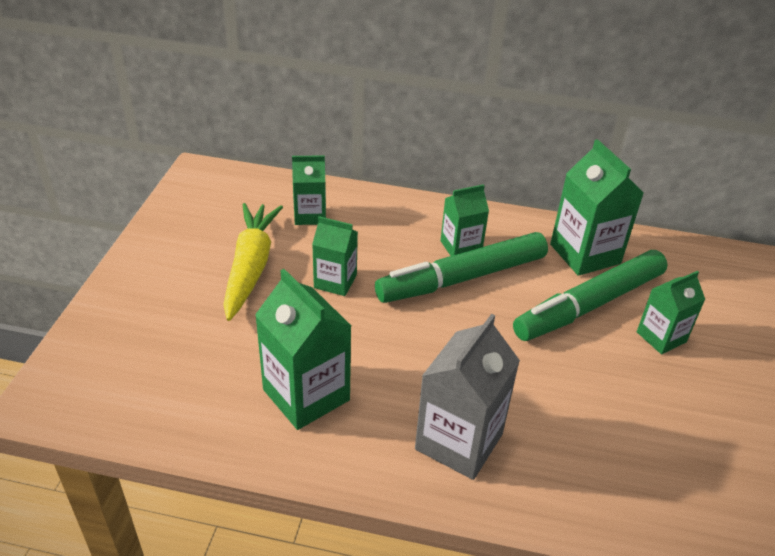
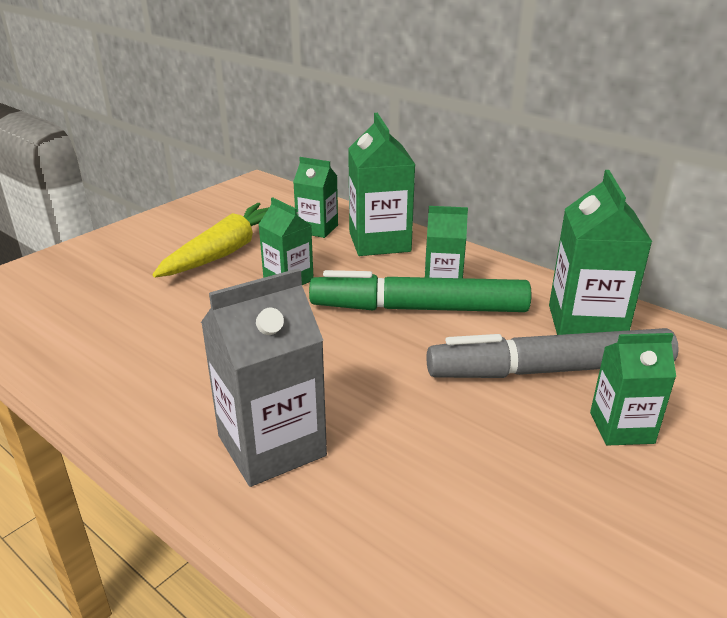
camera: 30 degrees right, 10 degrees down
(306, 395) = (167, 356): green carton -> green carton (379, 242)
(589, 305) = (549, 370): green marker -> grey marker

